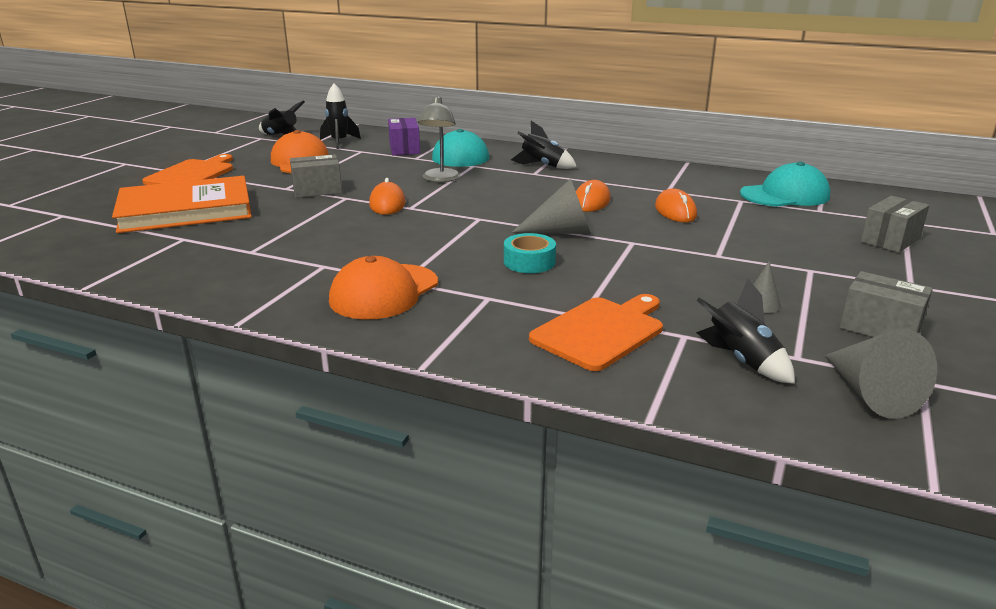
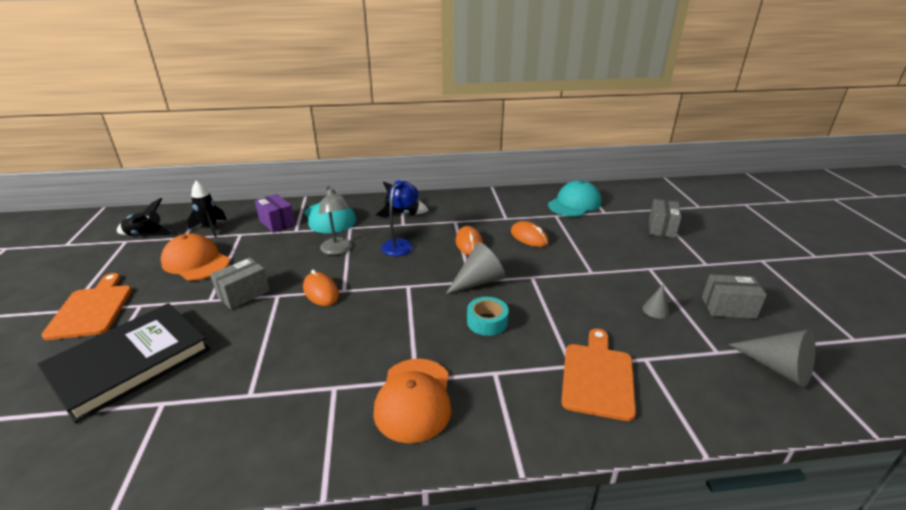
camera: 30 degrees left, 5 degrees up
(186, 210) = (130, 362): orange book -> black book
(511, 187) = (401, 244): none -> blue lamp
(741, 360) = (695, 368): black rocket -> none

